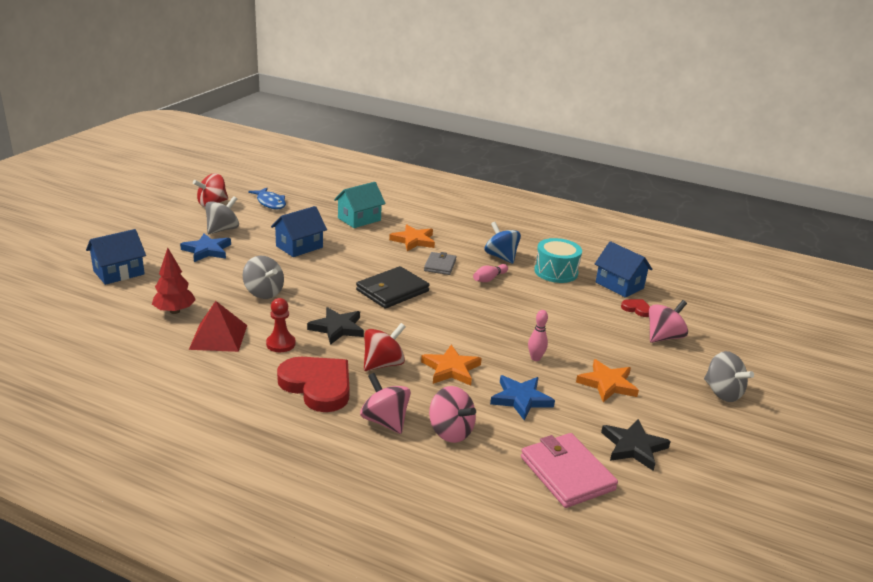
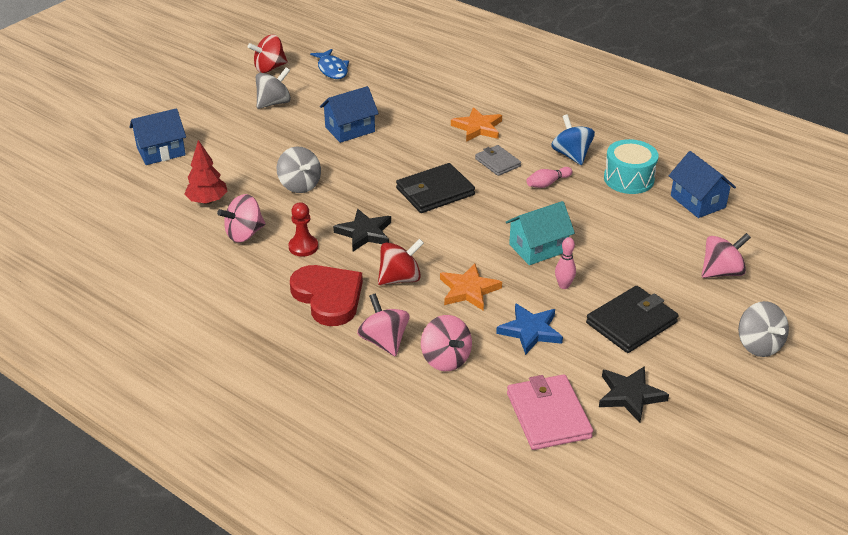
camera: 15 degrees right, 10 degrees up
(207, 250) = (253, 129): blue star -> none
(218, 337) = (244, 234): red pyramid -> pink spinning top
(359, 219) = (425, 96): turquoise house -> turquoise house (538, 248)
(440, 265) = (497, 162): grey wallet -> grey wallet turned 60 degrees counterclockwise
(607, 384) = (631, 322): orange star -> black wallet
(636, 309) = (705, 234): red heart -> none

